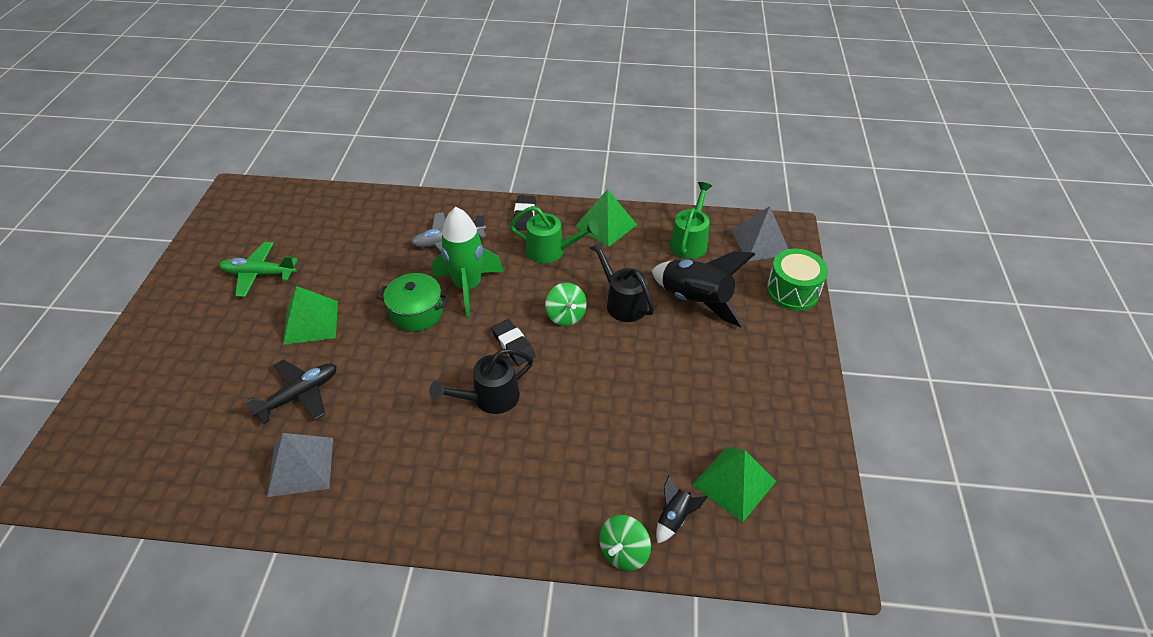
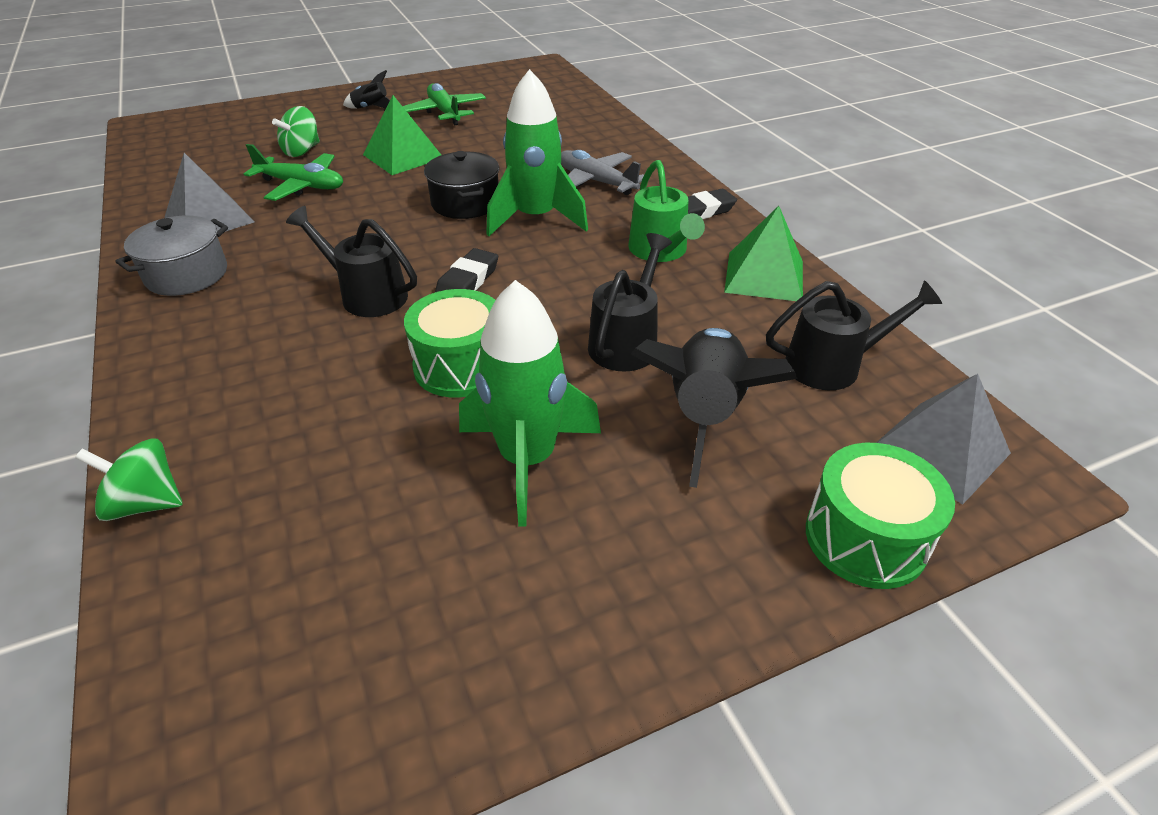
camera: 60 degrees right, 5 degrees down
(299, 395) = (301, 186): black plane -> green plane
(379, 495) = (187, 275): none -> grey pot
(416, 313) = (465, 203): green pot -> black pot
(566, 315) = (554, 302): green spinning top -> green spinning top (302, 151)
(595, 377) = (460, 366): none -> green drum
(674, 518) = (225, 540): black rocket -> black rocket (371, 108)
(686, 377) = (527, 460): none -> green rocket
(689, 241) = (833, 365): green watering can -> black watering can
(734, 483) = (327, 597): green pyramid -> none

